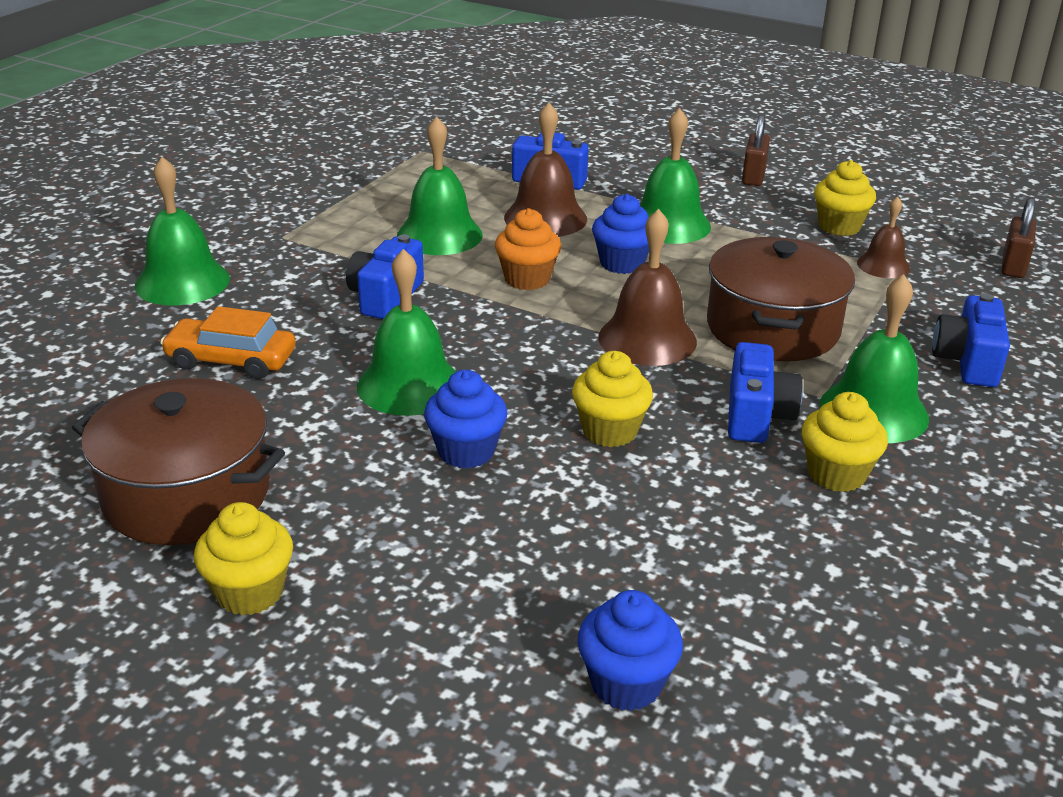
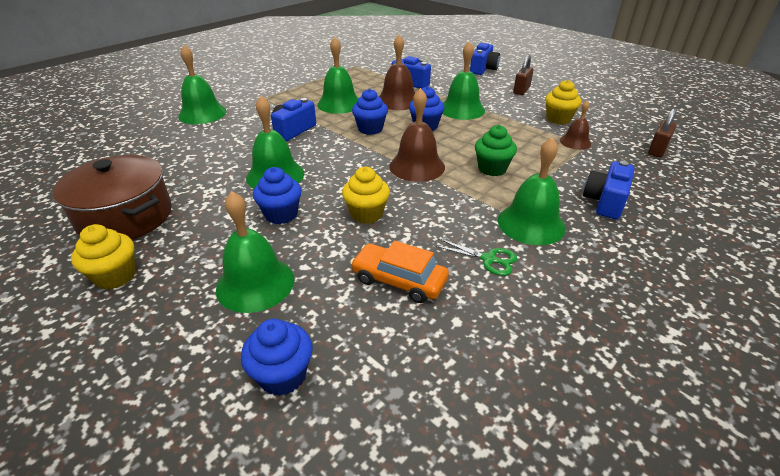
camera: 15 degrees right, 5 degrees up
(231, 360) = (197, 152): orange car -> orange car (399, 280)
(497, 566) = (255, 283): none -> green bell
(527, 279) = (370, 129): orange cupcake -> blue cupcake
(756, 415) = (457, 217): blue camera -> blue camera (483, 69)
(772, 328) = (492, 169): brown pot -> green cupcake
(836, 474) = (488, 259): yellow cupcake -> green scissors

